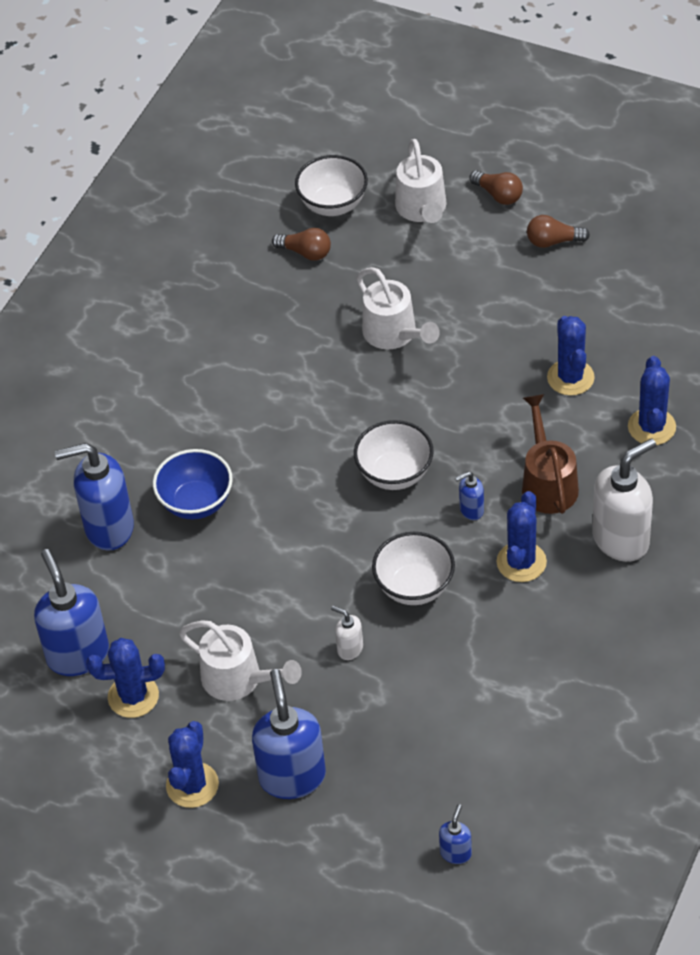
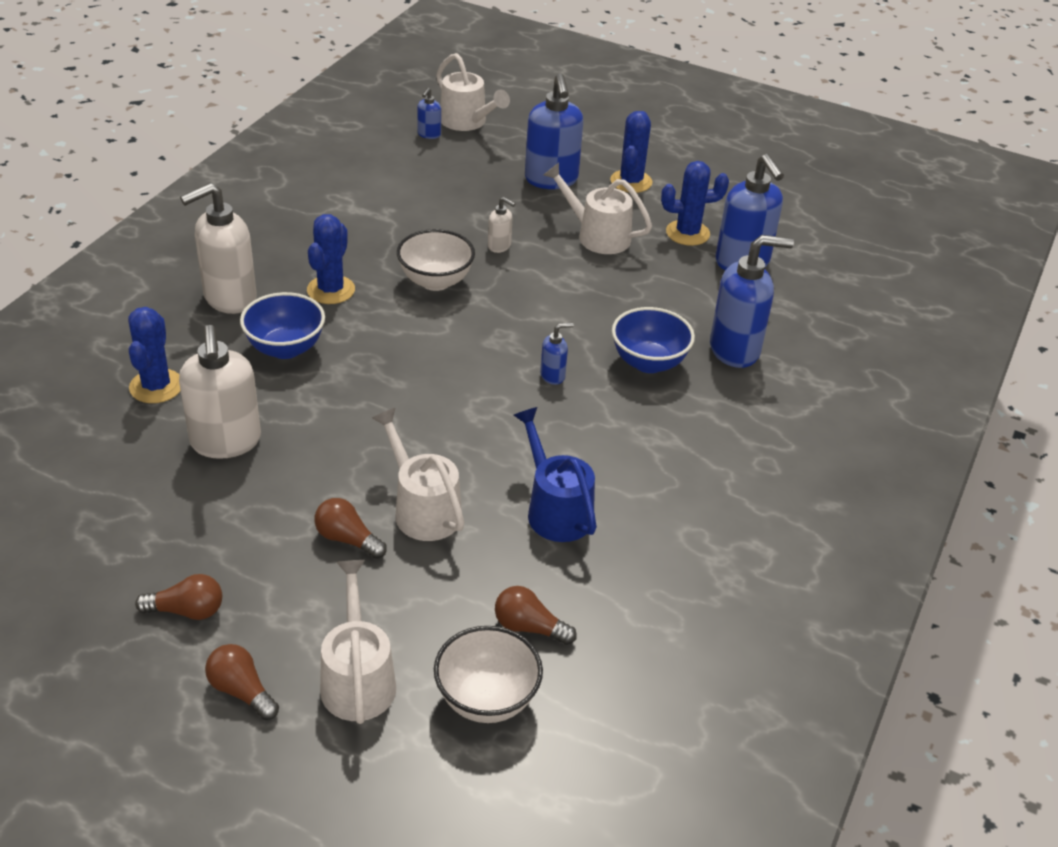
camera: 175 degrees right, 10 degrees down
(287, 344) = (555, 509): none -> blue watering can
(395, 474) = (442, 369): white bowl -> none
(407, 888) = (467, 122): none -> white watering can
(449, 304) = (347, 539): none -> brown light bulb
(471, 510) = (369, 333): blue soap dispenser -> blue soap dispenser (553, 376)
(547, 482) = (285, 348): brown watering can -> blue bowl
(570, 377) = (226, 442): blue cactus -> white soap dispenser

